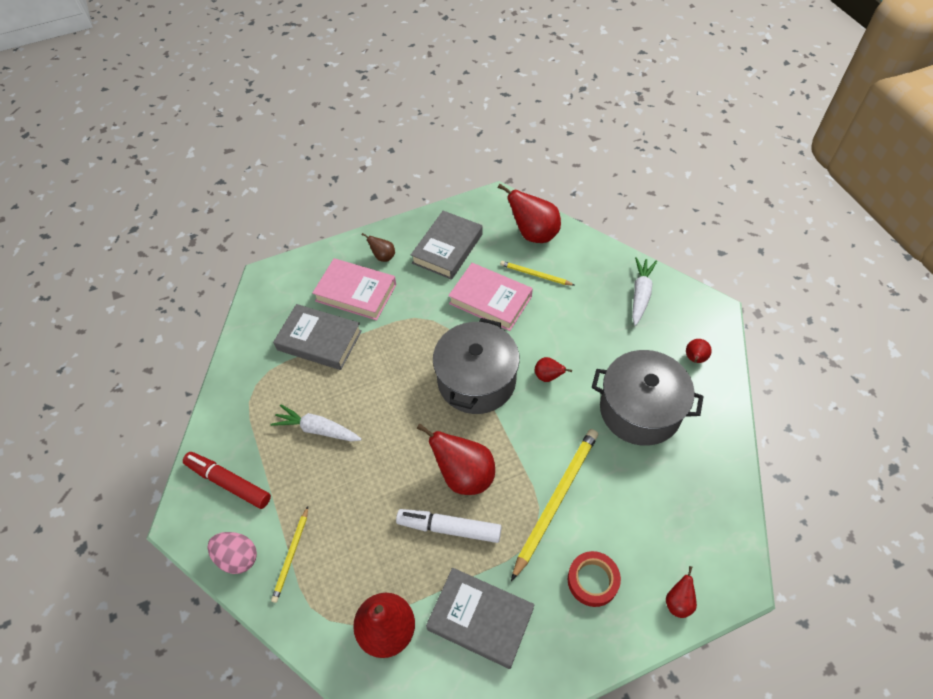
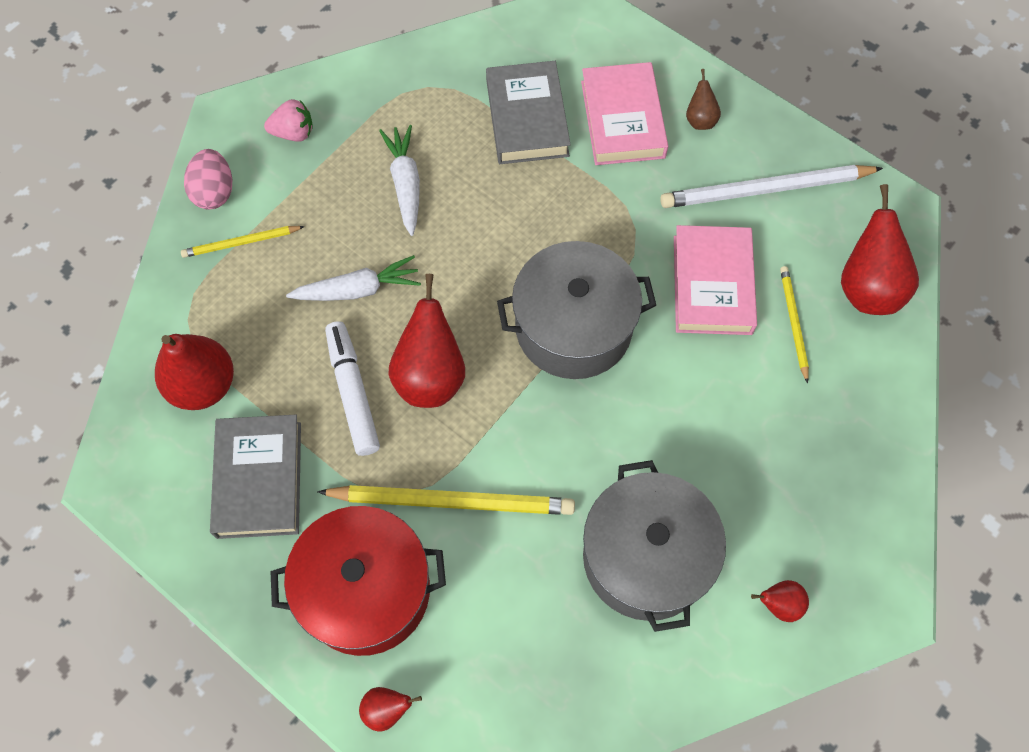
camera: 60 degrees right, 10 degrees up
(229, 482) = (293, 133): red marker -> pink strawberry
(447, 248) = (765, 190): grey book -> white pencil
(548, 376) = (631, 414): red pear -> none
(592, 580) = (366, 590): red tape -> red pot
(640, 294) = (851, 483): white carrot -> white carrot (358, 289)

